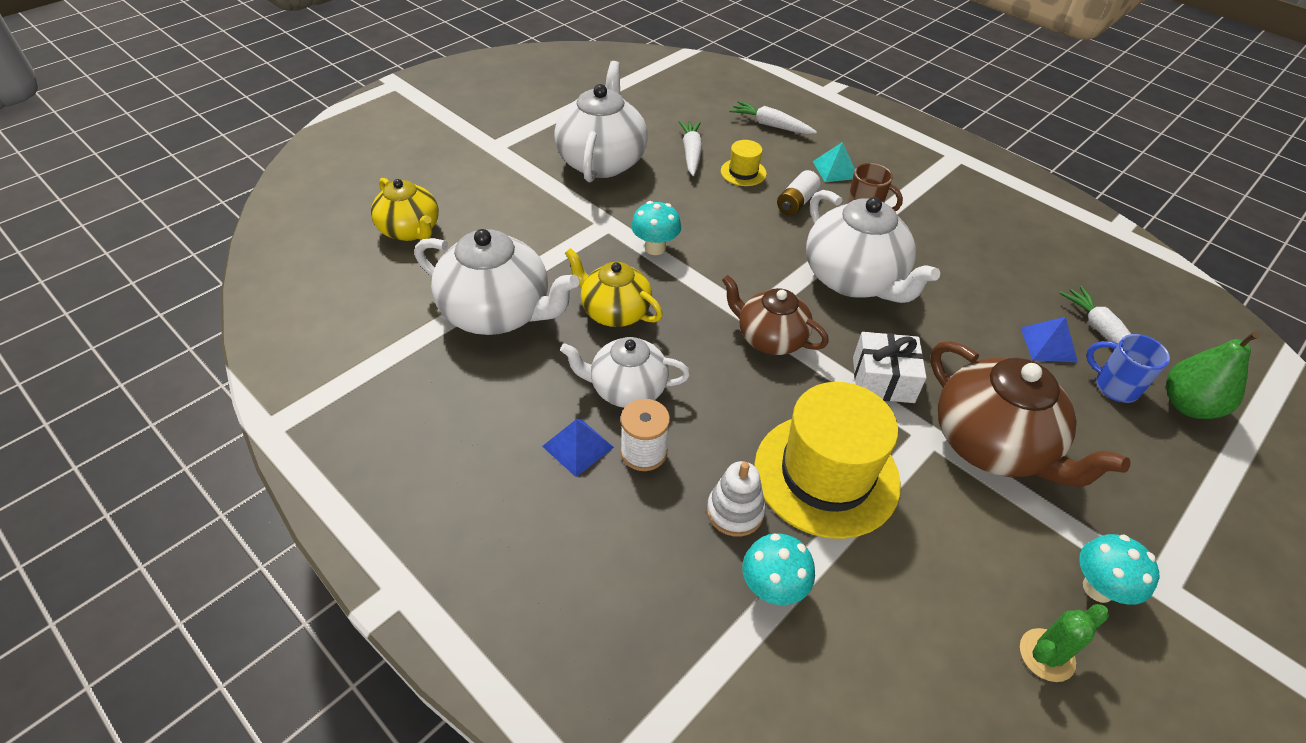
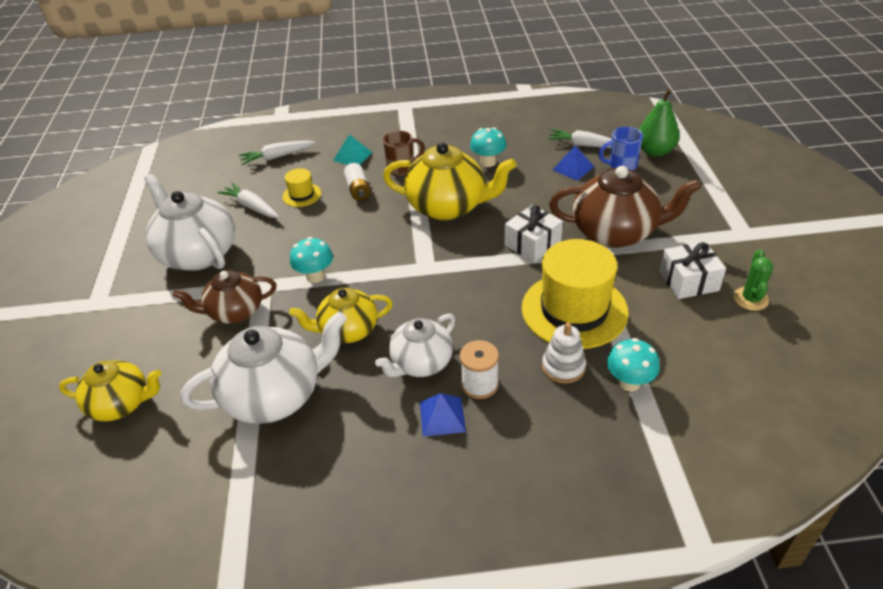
camera: 45 degrees left, 5 degrees down
(770, 338) = (452, 270): brown teapot -> brown teapot (235, 312)
(854, 279) = (448, 206): white teapot -> yellow teapot
(999, 565) = (688, 281): none -> white gift
(1098, 588) = (729, 255): turquoise mushroom -> turquoise mushroom (488, 162)

